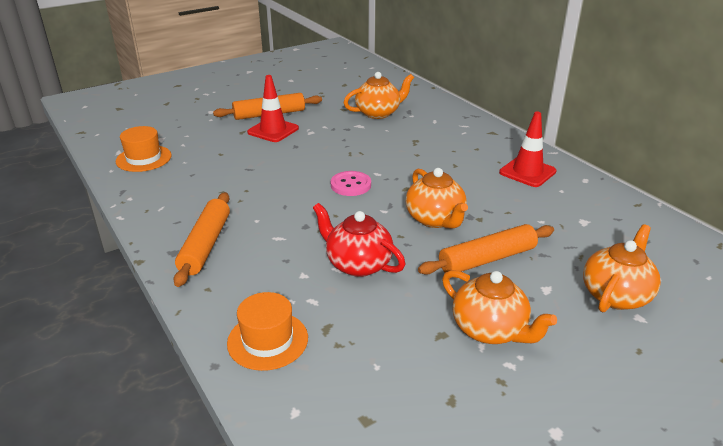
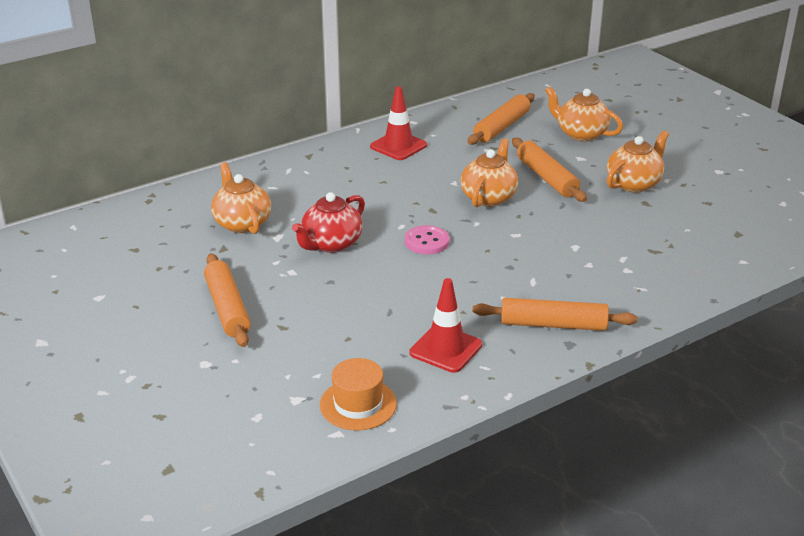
camera: 90 degrees left, 0 degrees up
(267, 340) = (677, 277): orange hat -> none
(273, 130) = (282, 301): red traffic cone -> red traffic cone (446, 349)
(358, 264) = (566, 237): red teapot -> red teapot (331, 244)
(435, 219) = (489, 197): orange teapot -> orange teapot turned 45 degrees counterclockwise
(603, 234) = (502, 127): none -> orange rolling pin

